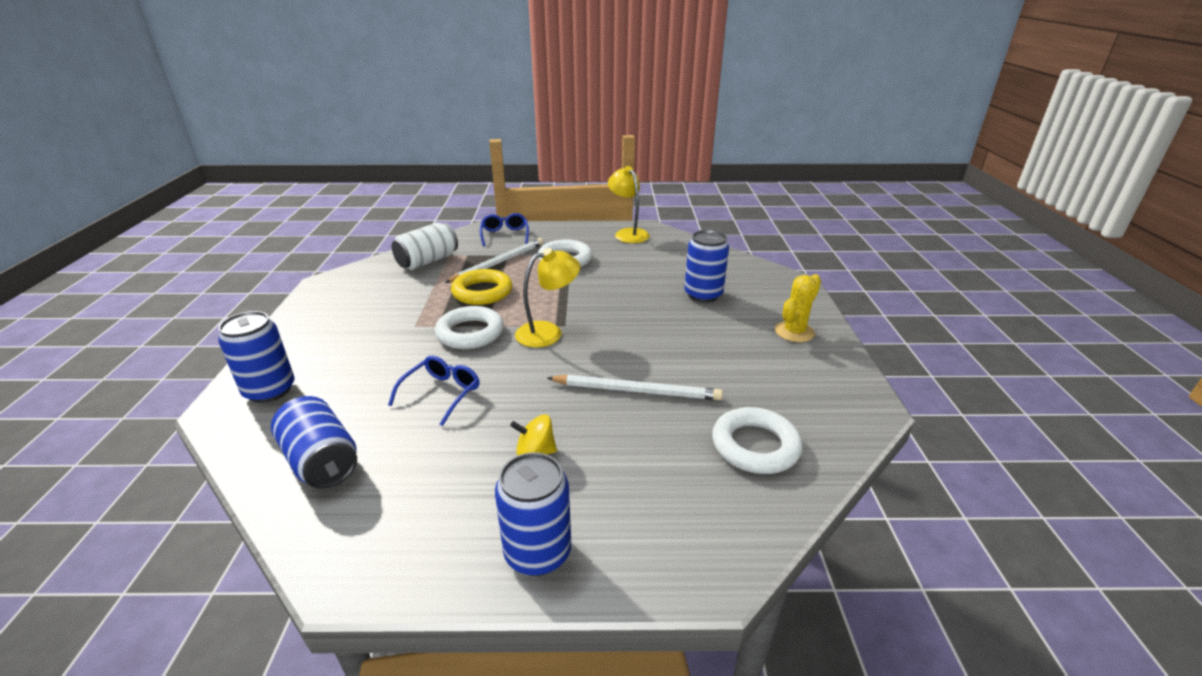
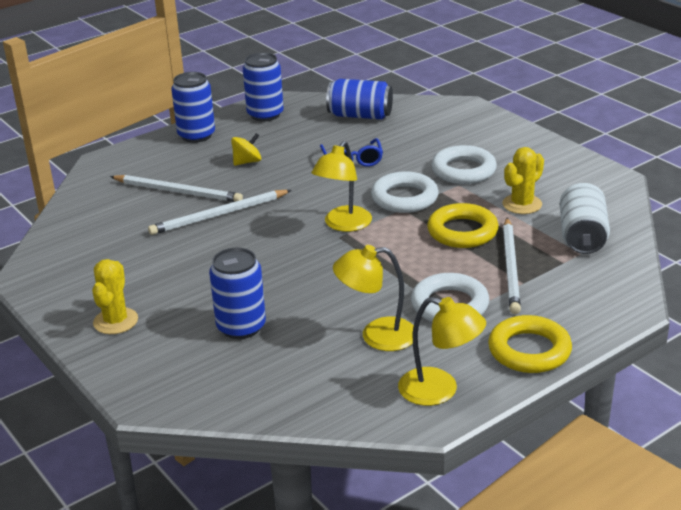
camera: 145 degrees right, 0 degrees up
(270, 390) = (461, 121): blue can -> blue can (265, 114)
(412, 292) = (522, 204): none -> yellow cactus
(505, 235) = (582, 308): blue glasses -> none
(562, 231) = (529, 350): none -> yellow ring
(626, 262) = (377, 335): none -> yellow lamp
(651, 445) = (178, 192): none -> white pencil
(755, 446) = (108, 217): white ring -> white ring (463, 170)

